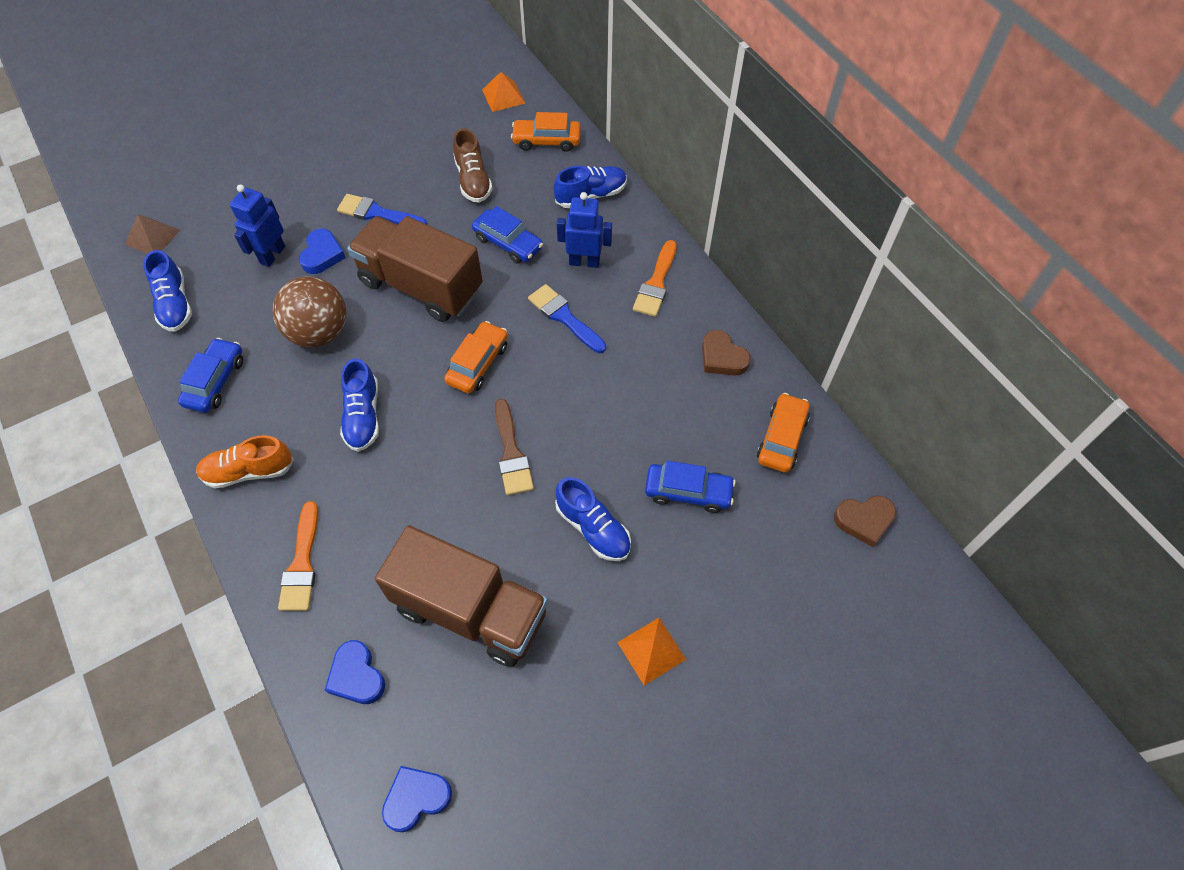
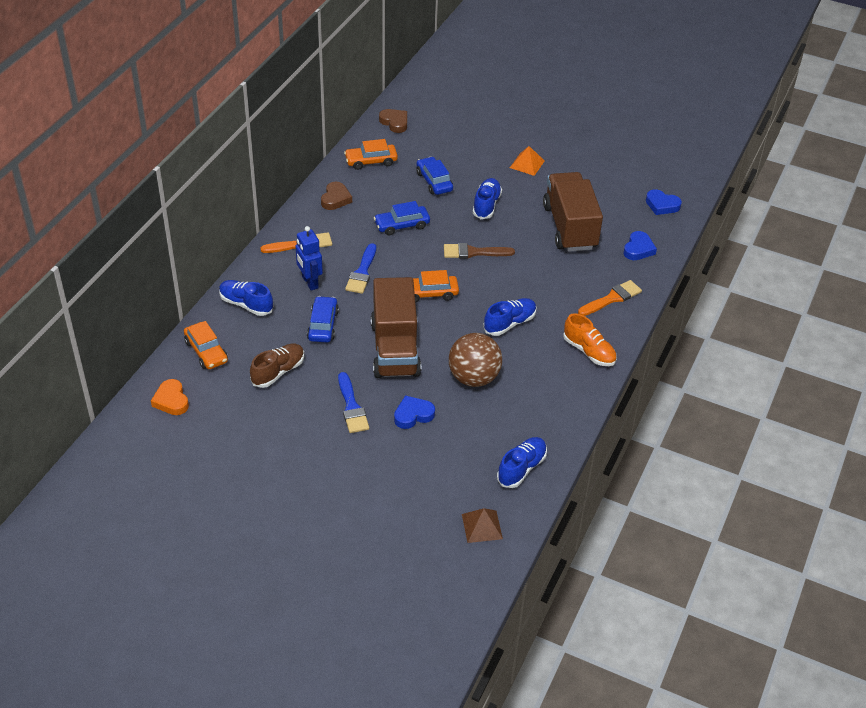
camera: 125 degrees left, 15 degrees down
(215, 381) = (553, 405): blue car -> blue car (402, 225)
(272, 255) = (436, 442): blue robot -> none
(503, 96) = (171, 400): orange pyramid -> orange heart
(511, 453) = (473, 252): brown brush -> brown brush turned 135 degrees counterclockwise

